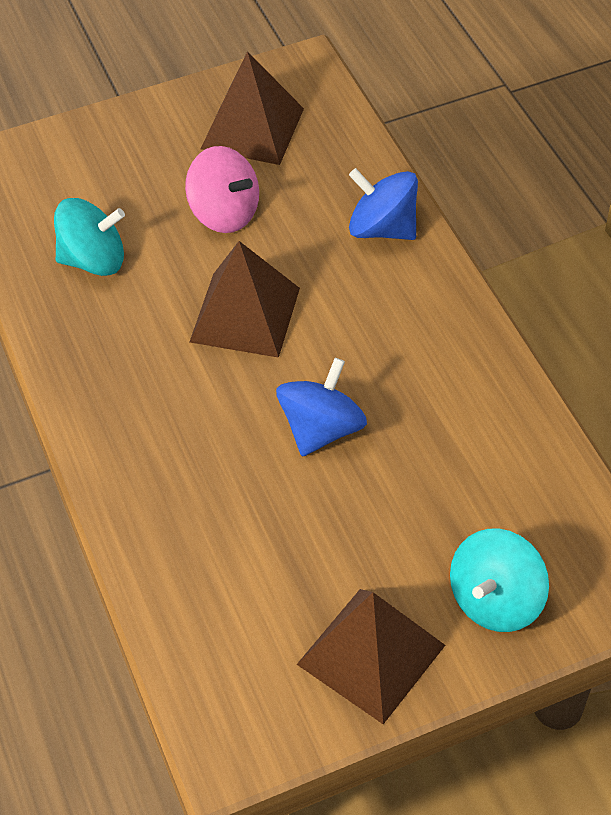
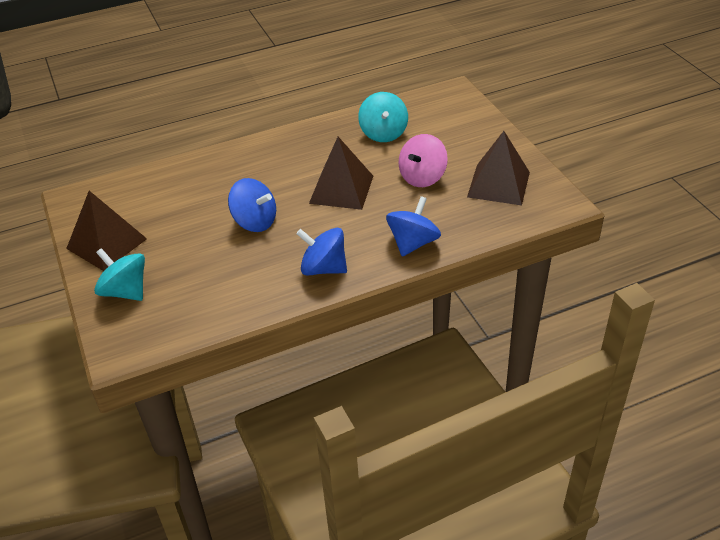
camera: 90 degrees right, 10 degrees down
(437, 332) = (323, 268): none -> blue spinning top

